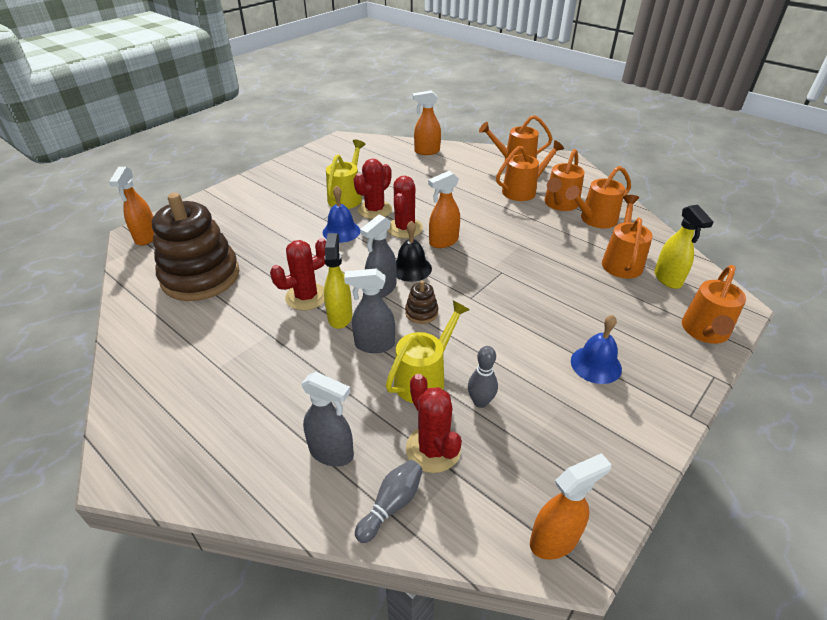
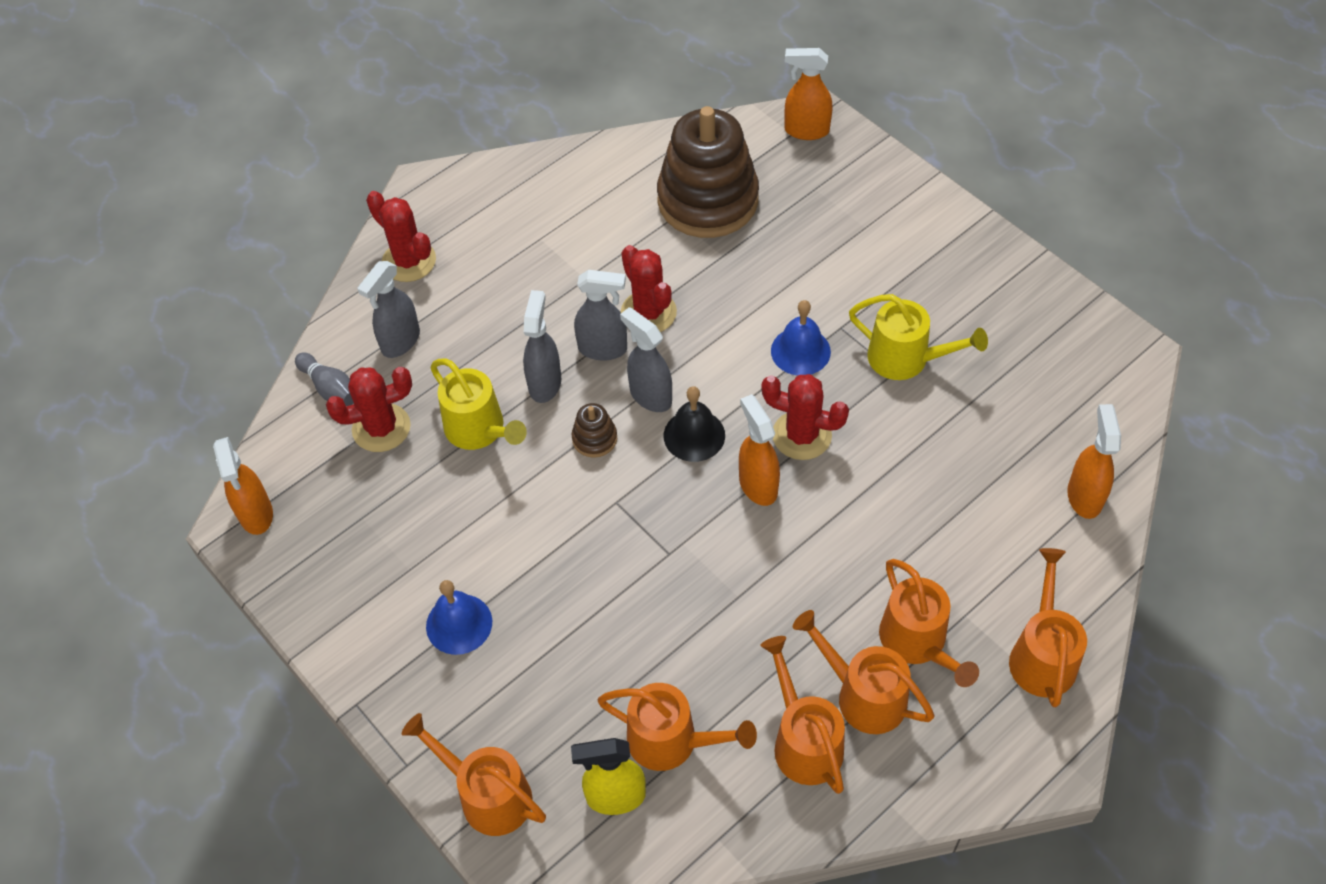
camera: 100 degrees right, 15 degrees up
(340, 316) = (603, 349): yellow spray bottle -> grey spray bottle
(374, 210) = (861, 397): red cactus -> red cactus (409, 261)
(480, 402) = (431, 482): grey bowling pin -> none

